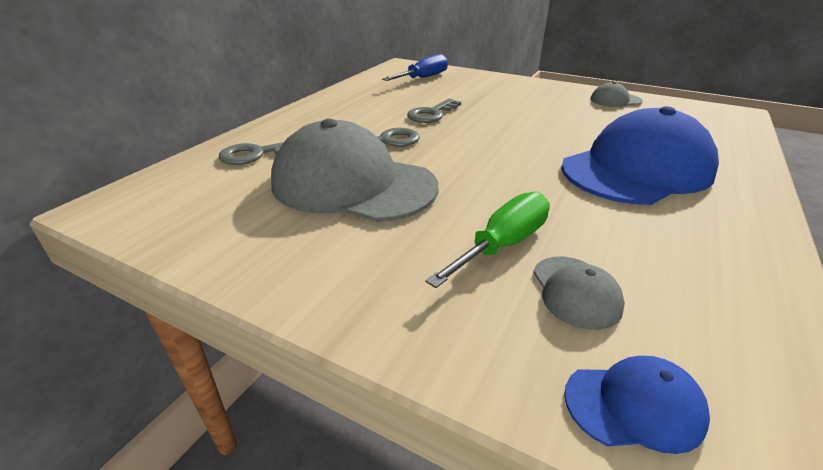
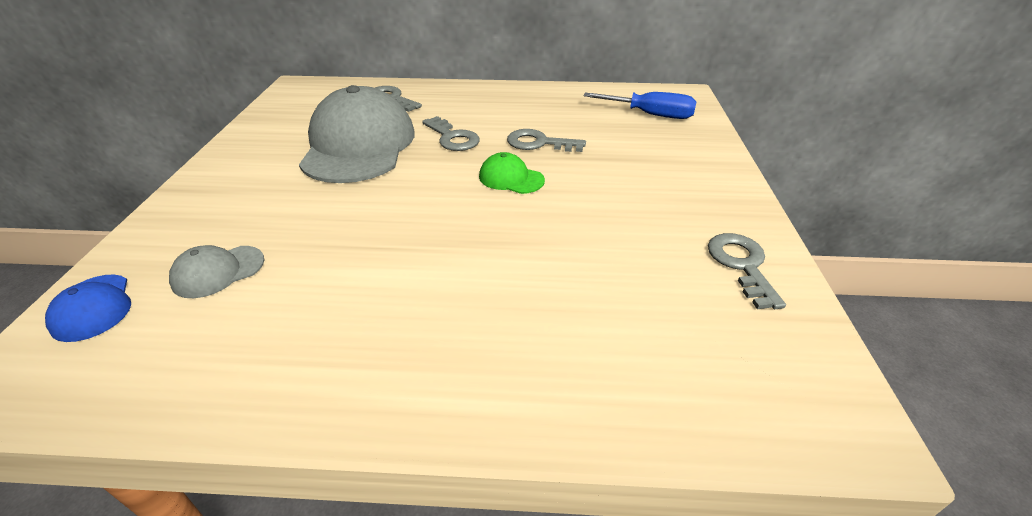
camera: 65 degrees right, 5 degrees up
(480, 132) = (511, 178): none -> green cap
(503, 244) = (282, 228): green screwdriver -> none
(615, 100) = (741, 265): grey cap -> grey key
(636, 169) = (478, 296): blue cap -> none

